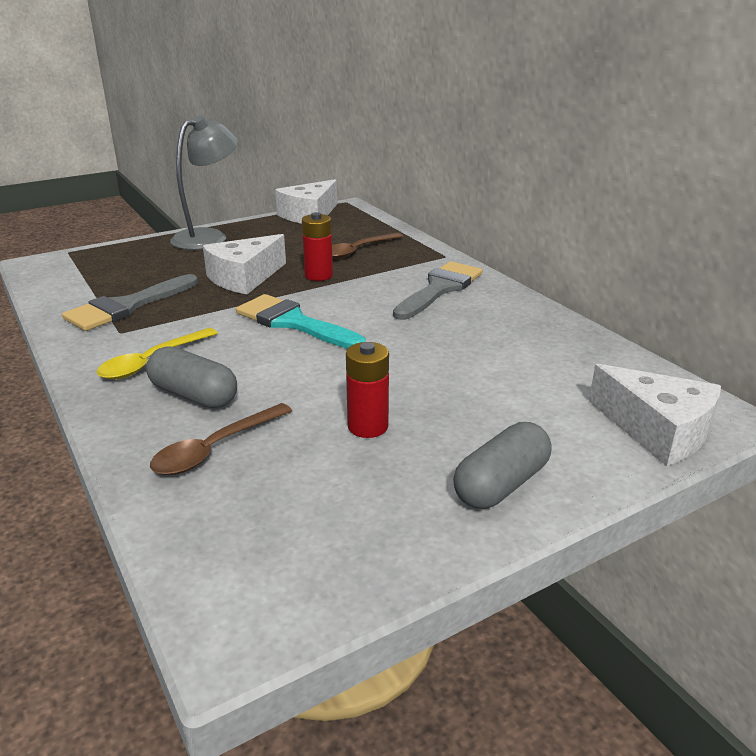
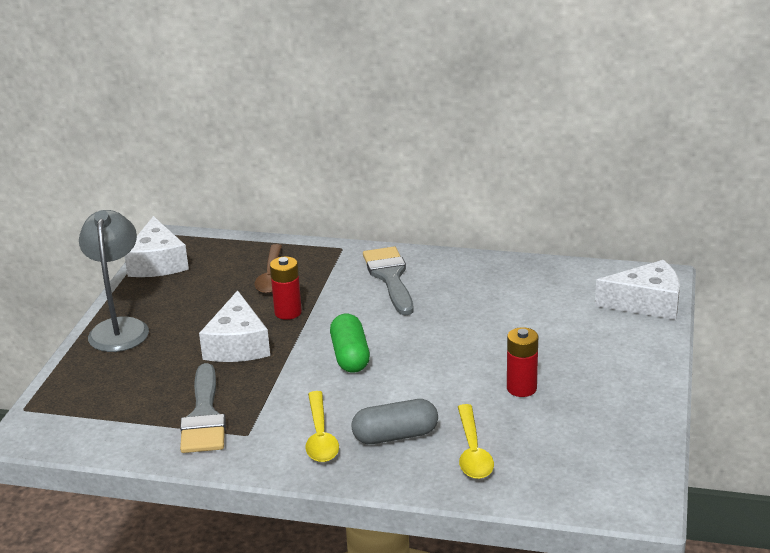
camera: 45 degrees left, 0 degrees up
(215, 449) = (473, 451): brown spoon -> yellow spoon
(294, 323) = (350, 356): turquoise brush -> green capsule
(501, 484) = (629, 374): grey capsule -> none

